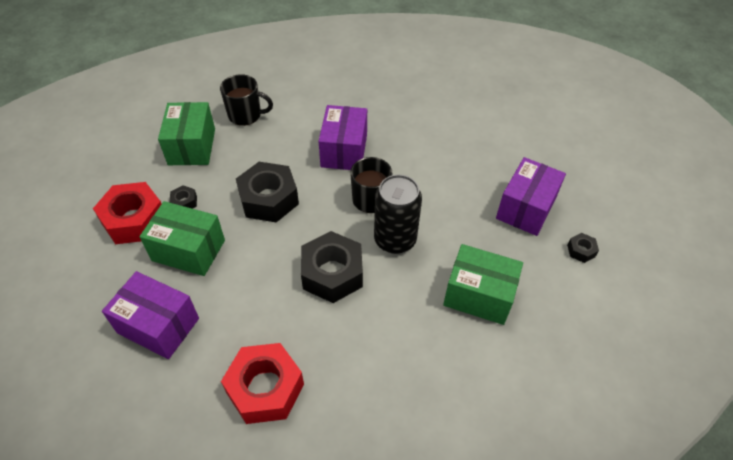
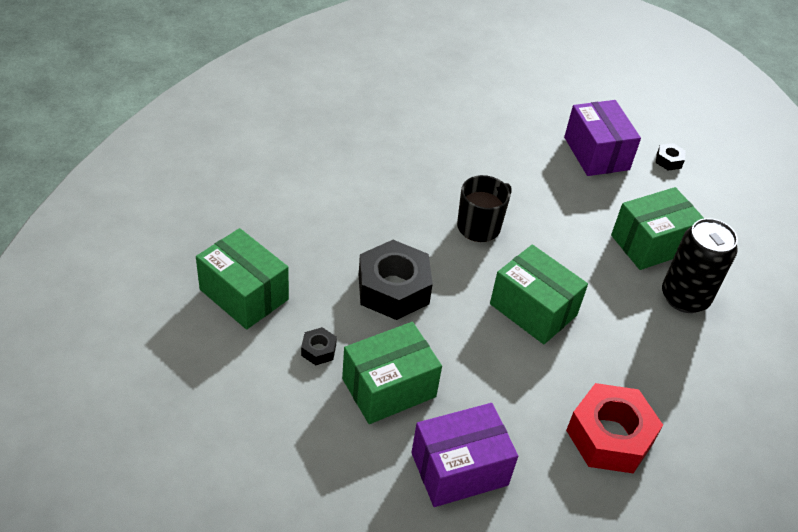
camera: 50 degrees left, 5 degrees down
(134, 220) = (293, 404): red nut -> none
(246, 115) = (254, 227): black mug -> none
(332, 273) = (533, 309): black nut -> green box
(344, 150) = (397, 199): purple box -> none
(395, 240) = (541, 246): black can -> black can (684, 297)

